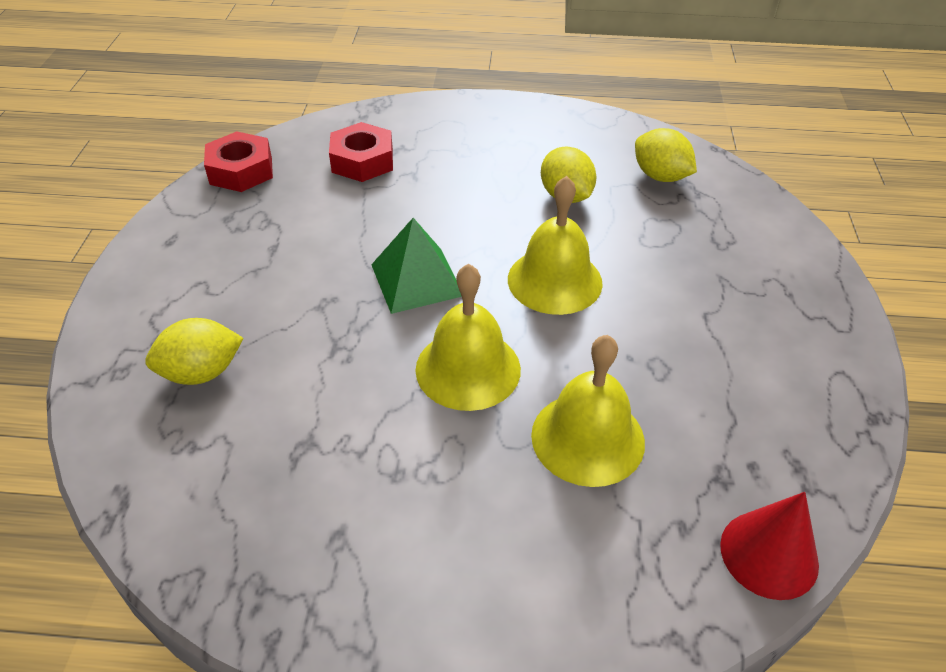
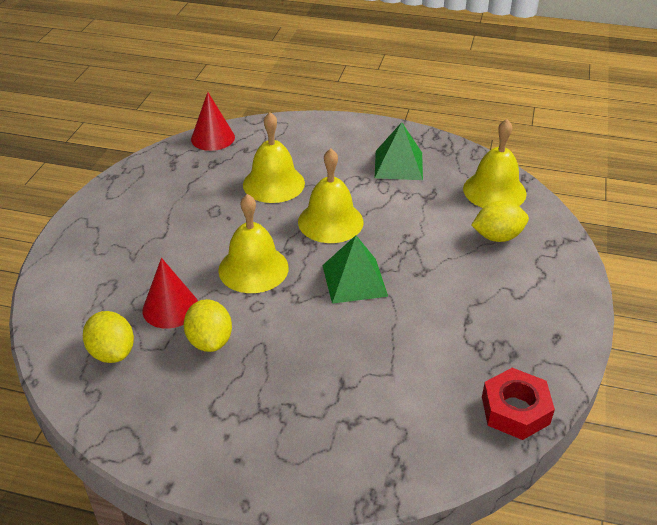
camera: 170 degrees left, 5 degrees down
(178, 475) = (494, 191): none -> yellow bell
(360, 523) = (398, 165): none -> green pyramid
(362, 161) = (392, 408): red nut -> none
(630, 223) = (170, 308): none -> red cone

